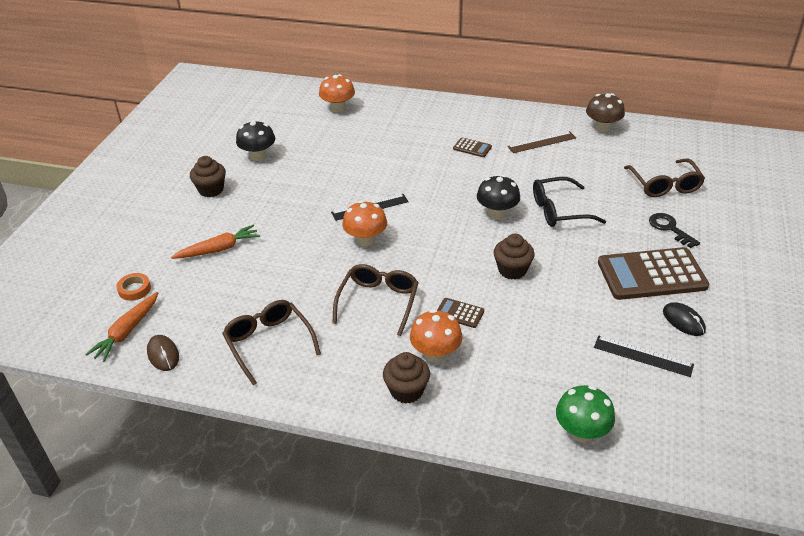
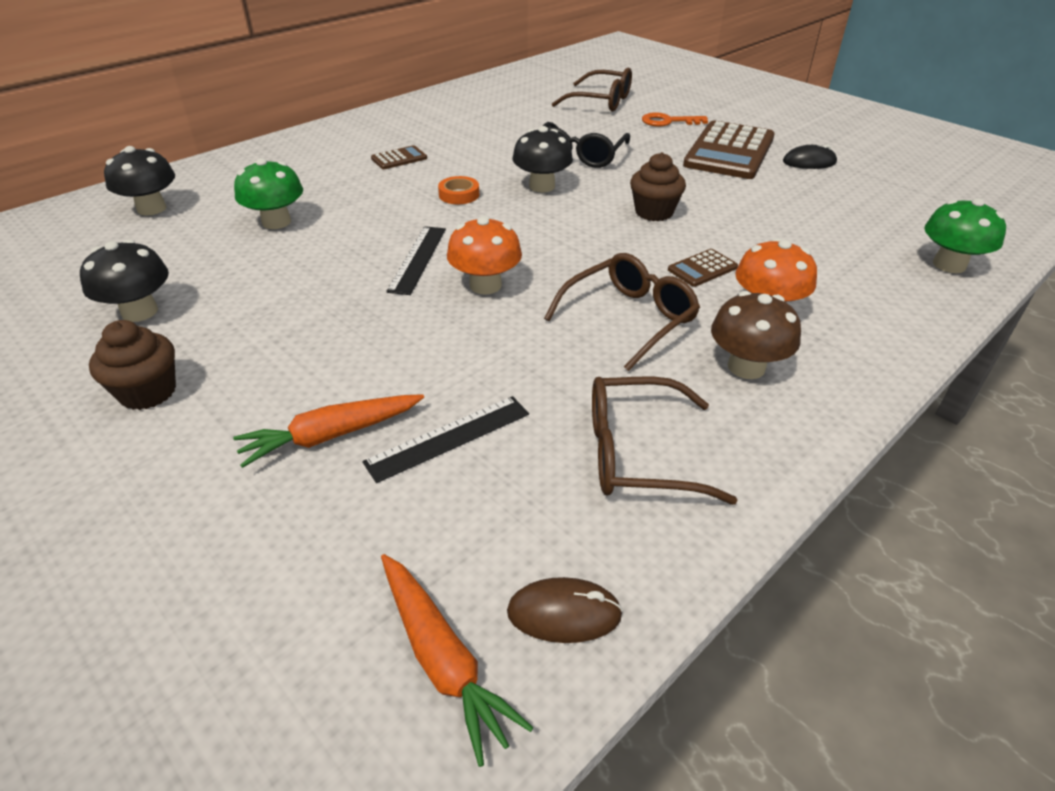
camera: 60 degrees left, 0 degrees up
(134, 289) = (314, 602): orange tape -> orange tape (459, 195)
(218, 249) = (331, 436): orange carrot -> orange carrot turned 120 degrees counterclockwise
(338, 108) = (151, 208): orange mushroom -> black mushroom
(362, 148) = (276, 222): none -> green mushroom
(378, 302) = (629, 318): brown glasses -> brown glasses turned 90 degrees clockwise
(406, 391) = (826, 355): brown cupcake -> none
(541, 142) = (449, 124): brown ruler -> none
(602, 128) = (472, 92): brown mushroom -> brown mushroom (746, 367)
(643, 356) = (848, 196): black ruler -> black ruler (448, 437)
(669, 228) = (668, 121): black key -> orange key

